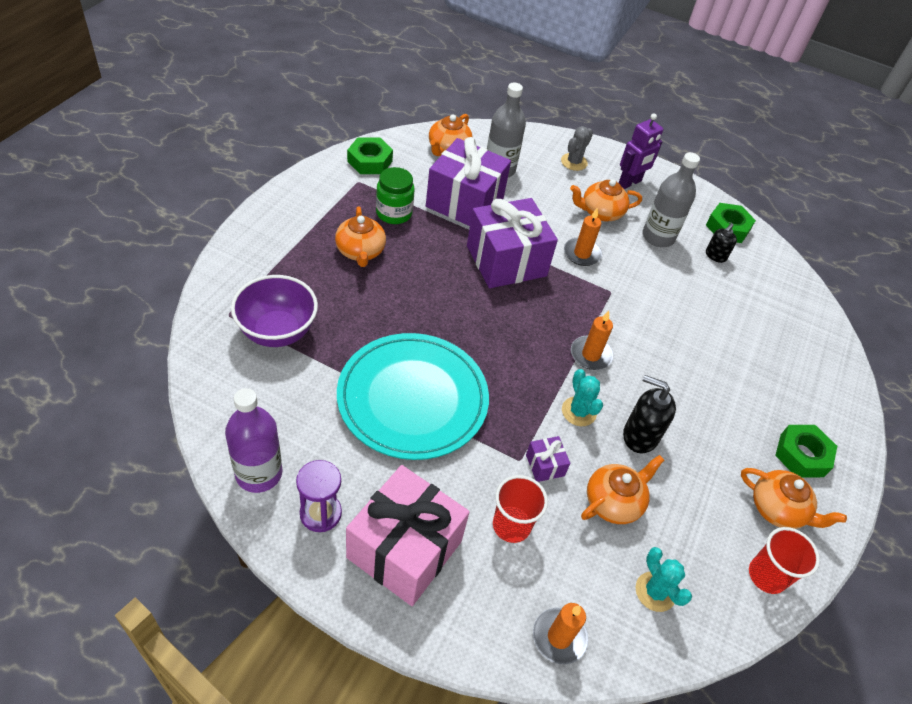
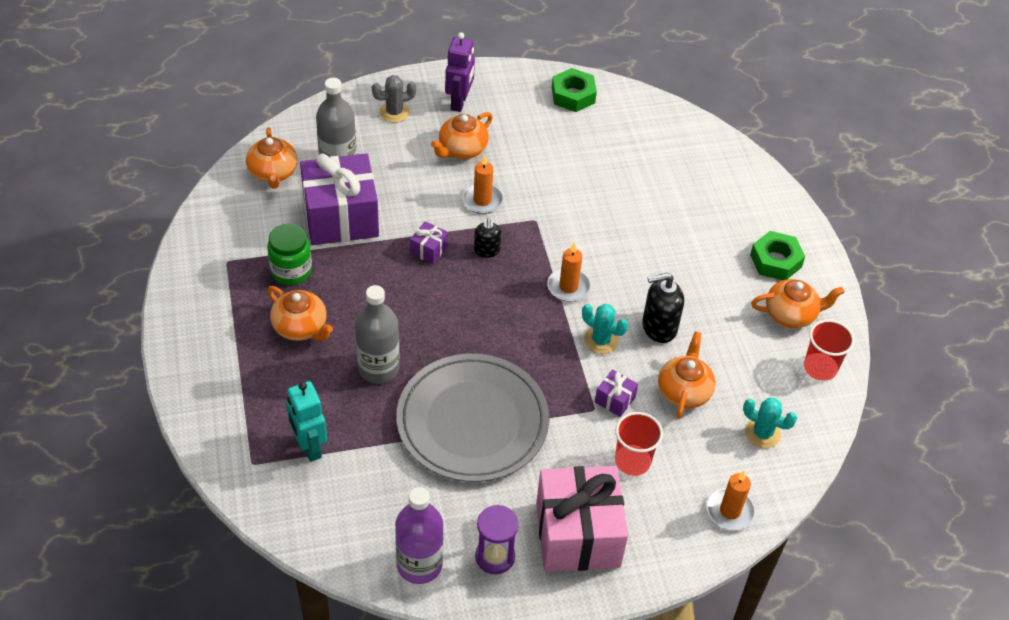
camera: 35 degrees left, 0 degrees up
(277, 332) = (309, 447): purple bowl -> turquoise robot
(370, 161) = (215, 233): green nut -> none
(412, 399) = (472, 421): turquoise plate -> grey plate
(506, 261) = (429, 250): purple gift -> purple gift, size x0.41
(574, 162) = (394, 112): grey cactus -> grey cactus turned 75 degrees clockwise
(658, 237) = (527, 142): grey bottle -> grey bottle (378, 368)
(715, 256) = (585, 129): black soap dispenser -> black soap dispenser (487, 250)

